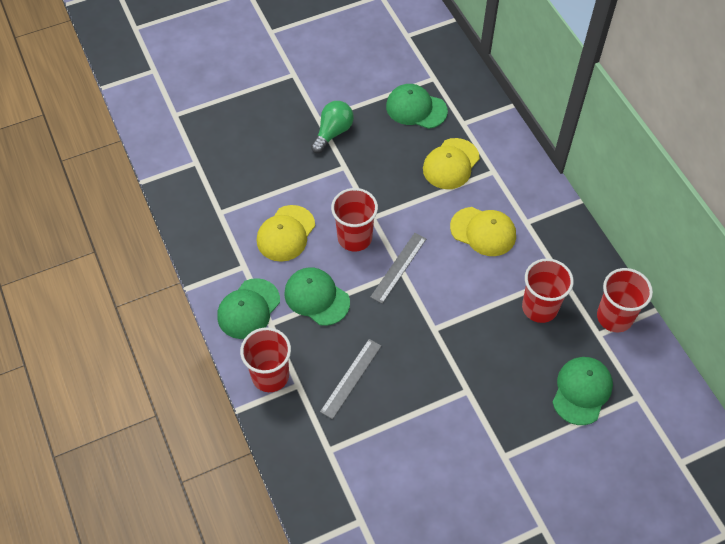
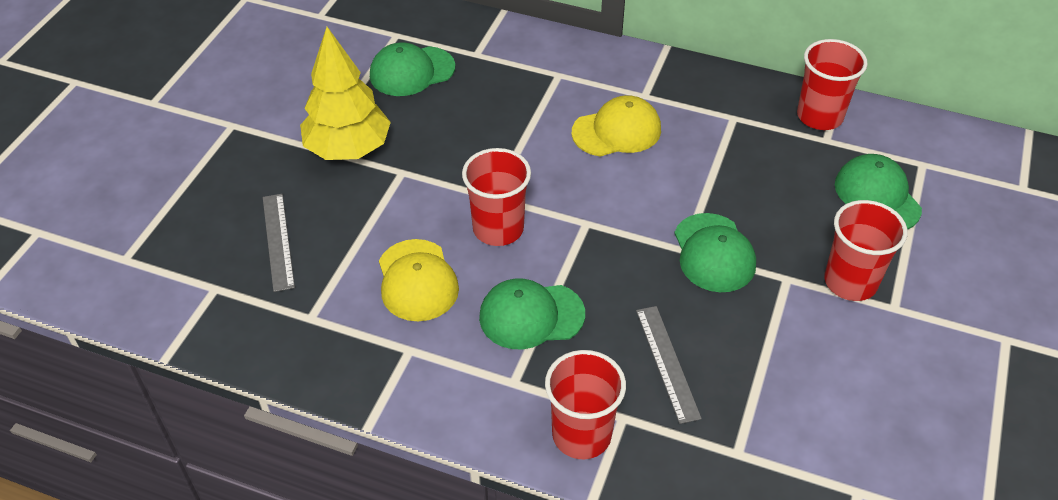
camera: 45 degrees left, 10 degrees down
(248, 309) = (470, 388): green cap -> green cap (714, 253)
(333, 132) = (348, 149): green light bulb -> yellow tree
(398, 267) = (578, 222): grey ruler -> grey ruler (278, 241)
(451, 164) = (510, 96): yellow cap -> none
(539, 307) = (751, 156): red cup -> red cup (850, 282)

